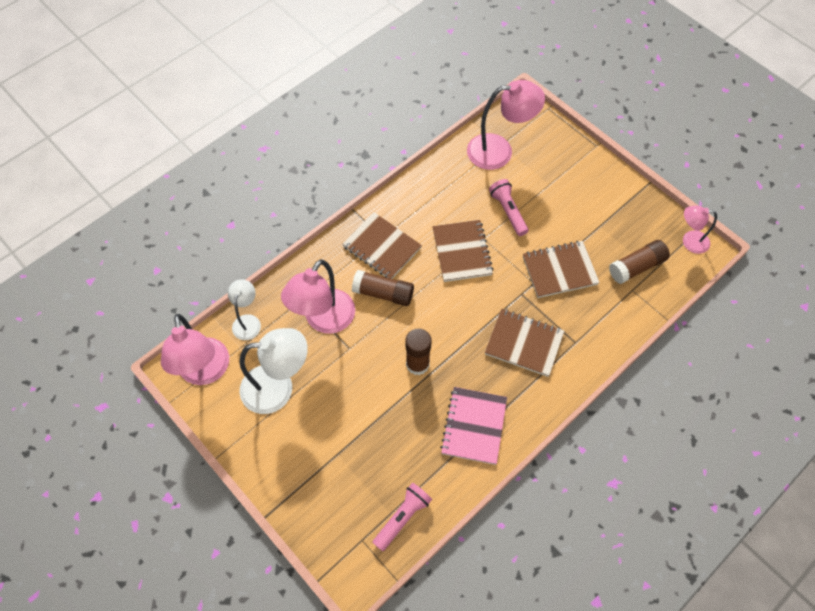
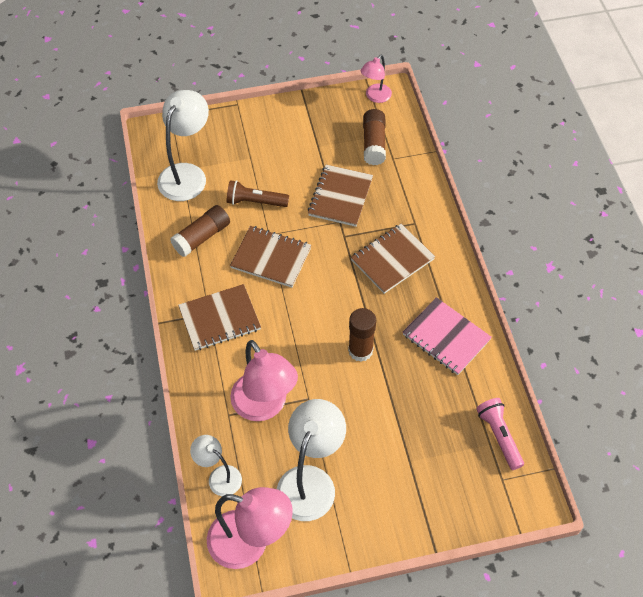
camera: 60 degrees left, 5 degrees down
(383, 293) = (270, 342): brown glue stick -> brown glue stick (202, 237)
(499, 151) = (187, 174): pink lamp -> white lamp
(508, 211) = (255, 202): pink flashlight -> brown flashlight

